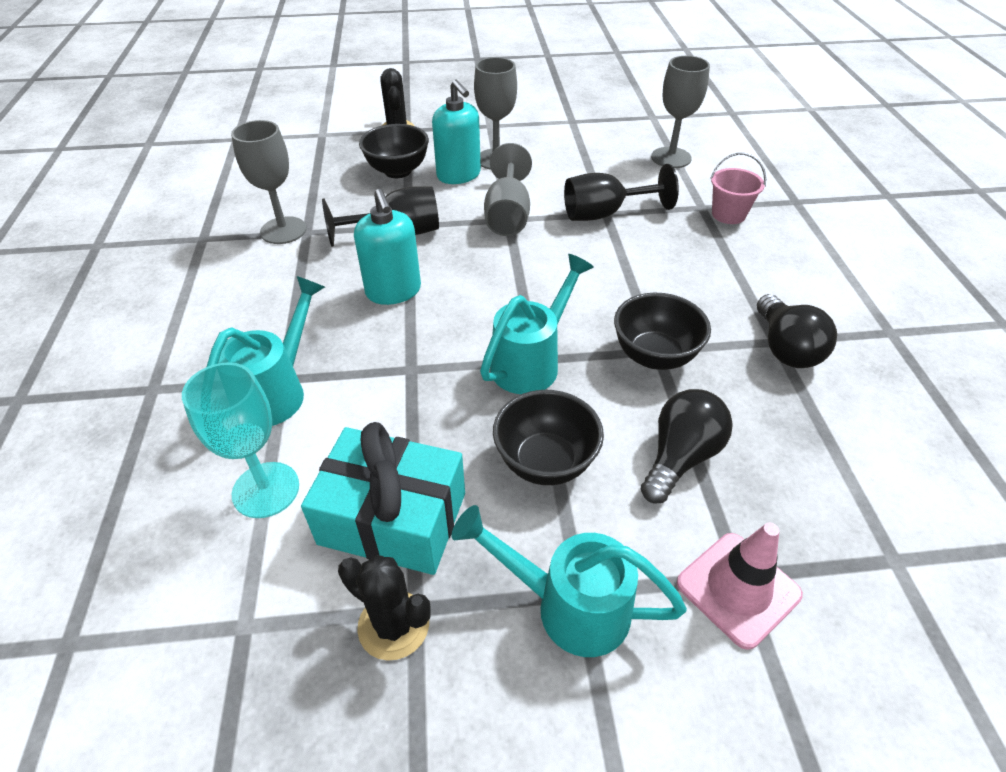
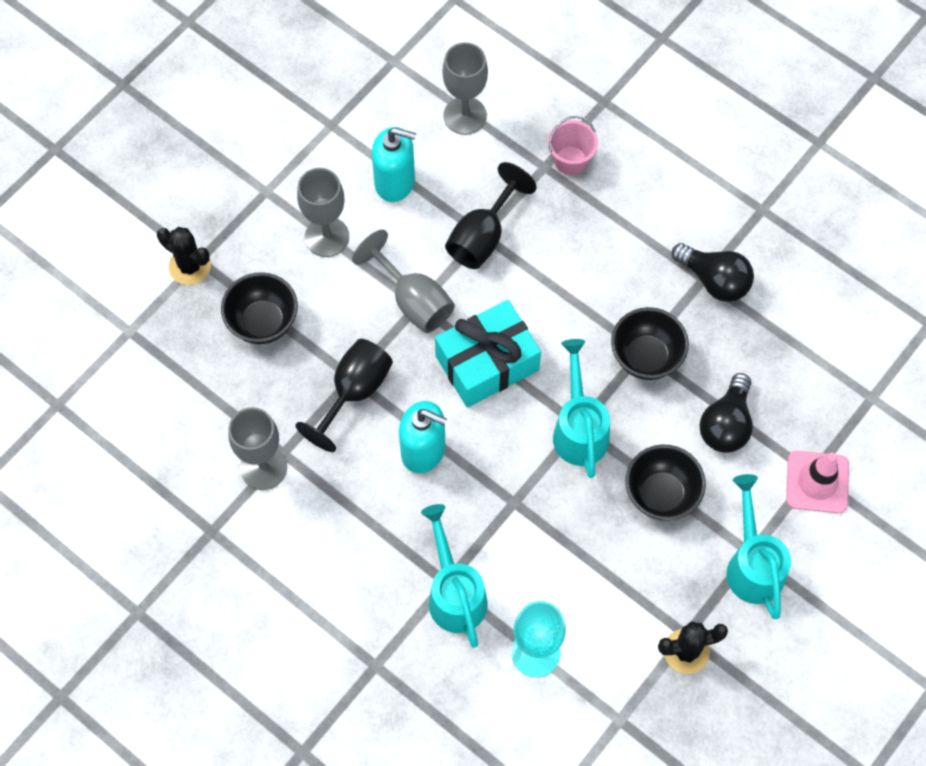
camera: 45 degrees left, 20 degrees up
(393, 518) = (621, 602): turquoise gift -> turquoise gift (487, 363)
(459, 175) = (320, 284): turquoise soap dispenser -> turquoise soap dispenser (395, 182)
(568, 606) = (752, 565): turquoise watering can -> turquoise watering can turned 105 degrees clockwise
(680, 457) = (726, 424): black light bulb -> black light bulb turned 150 degrees counterclockwise

